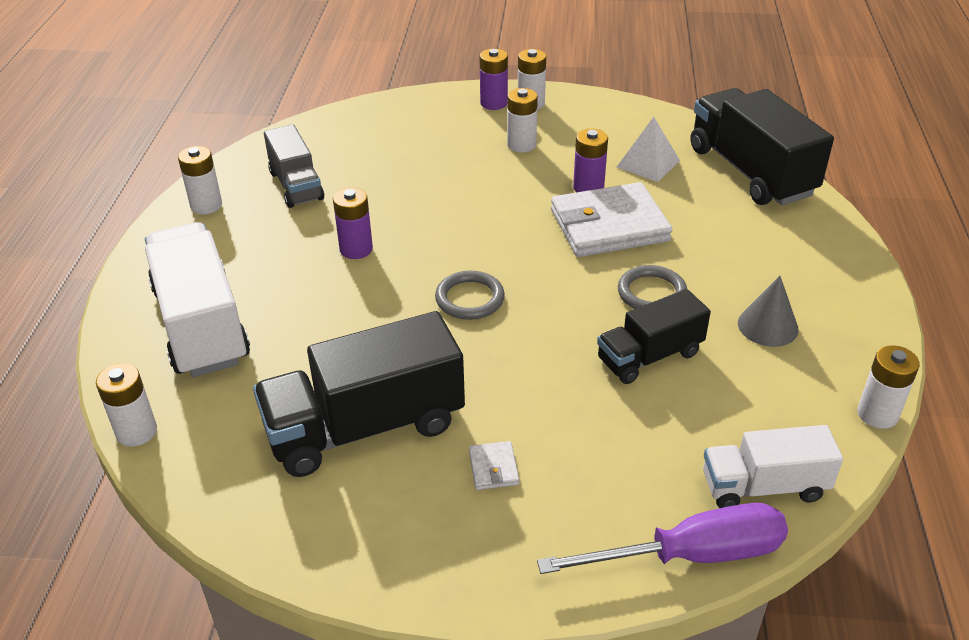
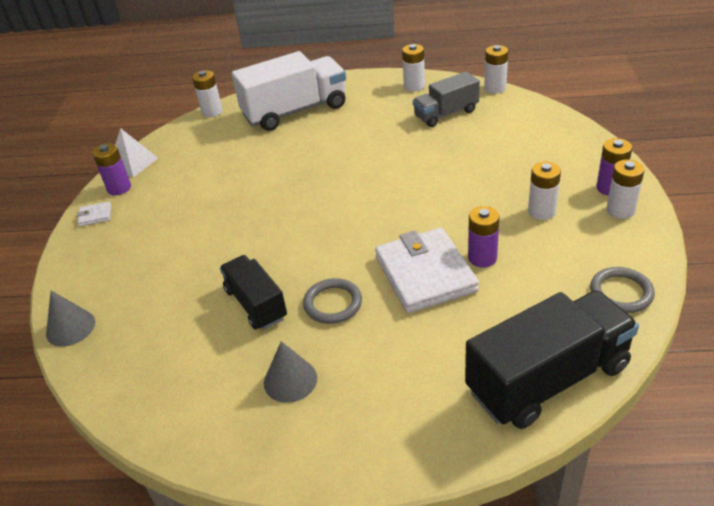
camera: 90 degrees right, 0 degrees up
(356, 249) = (374, 151): purple battery -> purple battery (119, 188)
(365, 427) = (203, 183): black truck -> none
(470, 299) = (322, 208): grey ring -> grey ring (621, 293)
(493, 468) = (161, 236): white wallet -> white wallet (95, 215)
(648, 163) = (537, 296): white pyramid -> white pyramid (133, 163)
(690, 555) = (70, 328): purple screwdriver -> grey cone
(763, 486) = (115, 368): white truck -> none
(877, 414) = (174, 451): white battery -> white battery (495, 88)

